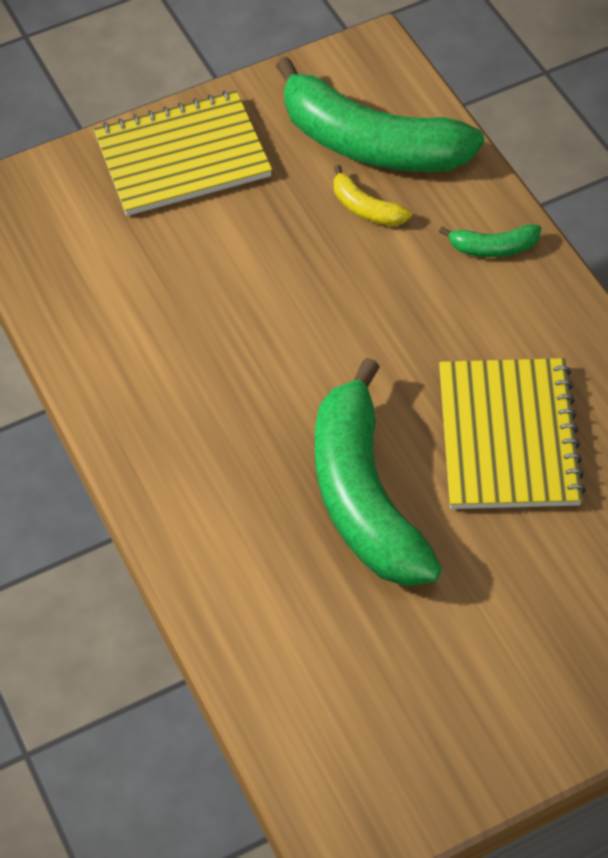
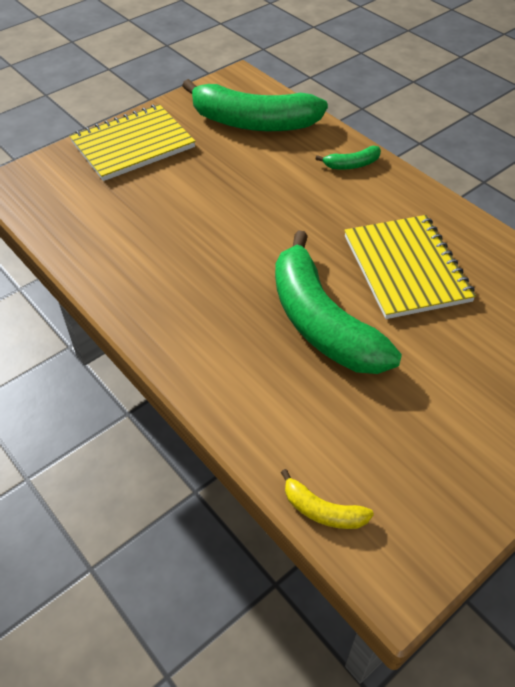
camera: 15 degrees left, 5 degrees down
(366, 208) = (262, 155): yellow banana -> yellow banana (322, 510)

